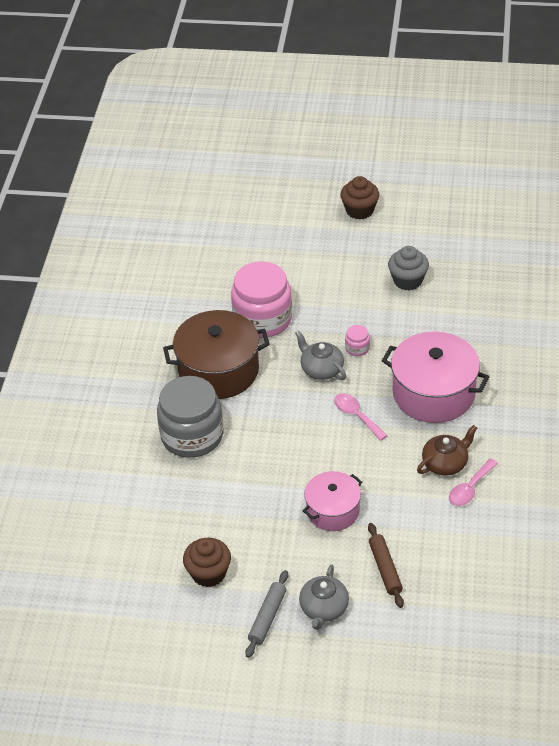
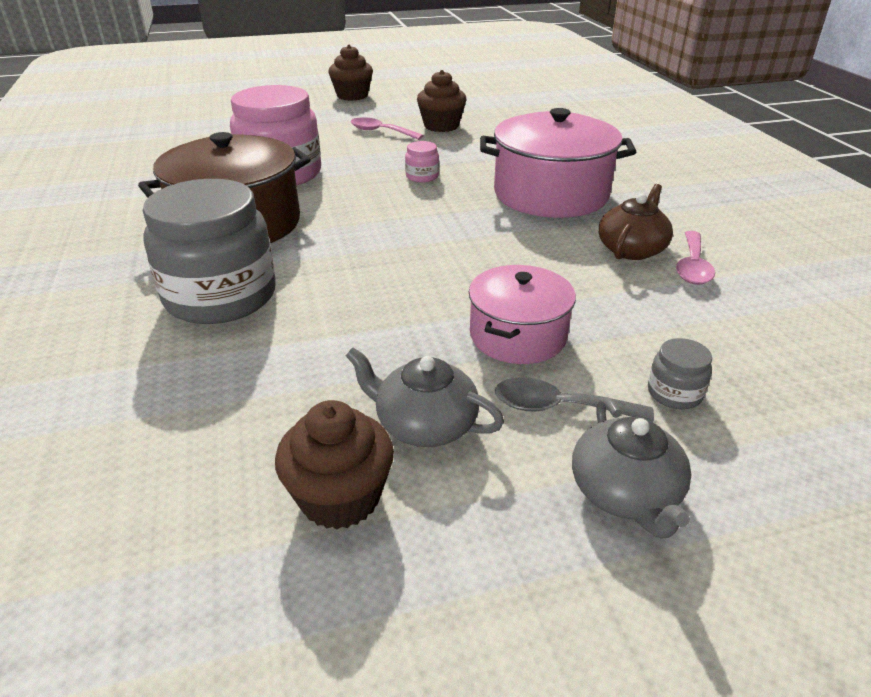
camera: 25 degrees left, 10 degrees down
(267, 617) = (523, 551): grey rolling pin -> none
(321, 369) = (387, 199): grey teapot -> grey teapot (424, 424)
(324, 559) = (559, 407): none -> grey spoon
(356, 416) = (468, 229): pink spoon -> pink spoon (380, 132)
(385, 569) = (674, 393): brown rolling pin -> grey jar
(407, 280) = (441, 126): grey cupcake -> brown cupcake

